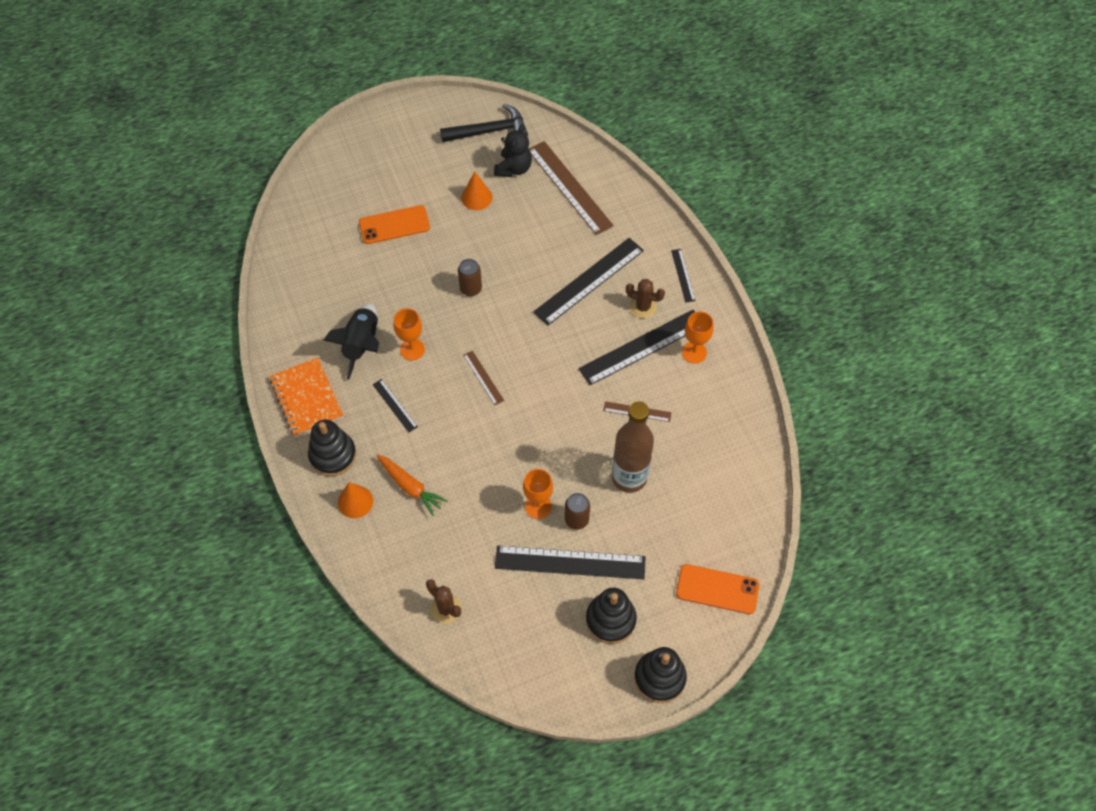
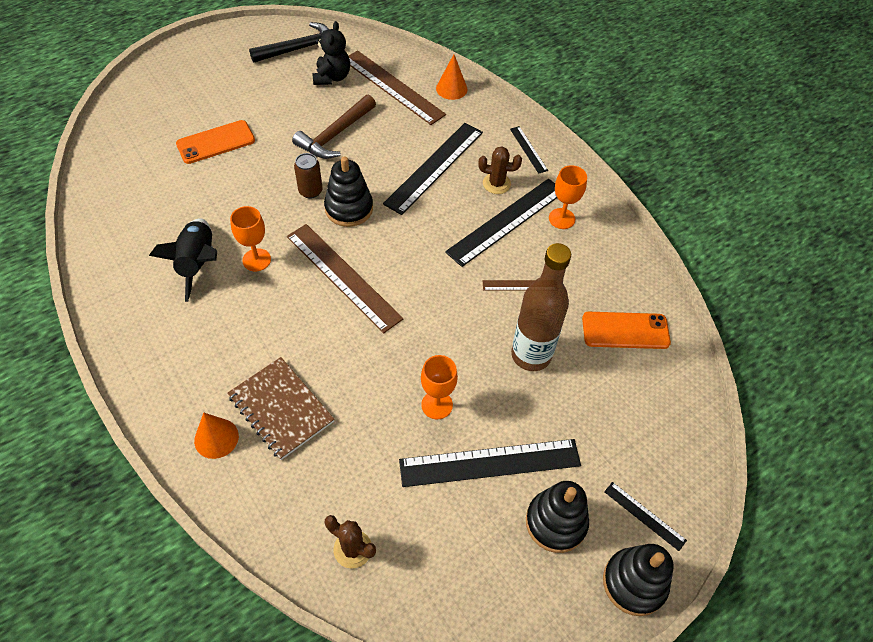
camera: 15 degrees left, 5 degrees down
(306, 398) = (140, 330): orange notebook -> none
(333, 455) = (180, 389): black stacking toy -> black stacking toy (349, 208)
(395, 405) = (247, 321): black ruler -> black ruler (644, 515)
(410, 487) = (281, 409): orange carrot -> brown notebook
(476, 197) = (299, 107): orange cone -> orange cone (451, 88)
(483, 378) = (342, 277): brown ruler -> brown ruler, size x2.08
(504, 233) = (335, 135): none -> brown hammer
(576, 519) = (485, 412): brown can -> none
(717, 589) = (666, 461): orange phone -> orange phone (625, 330)

